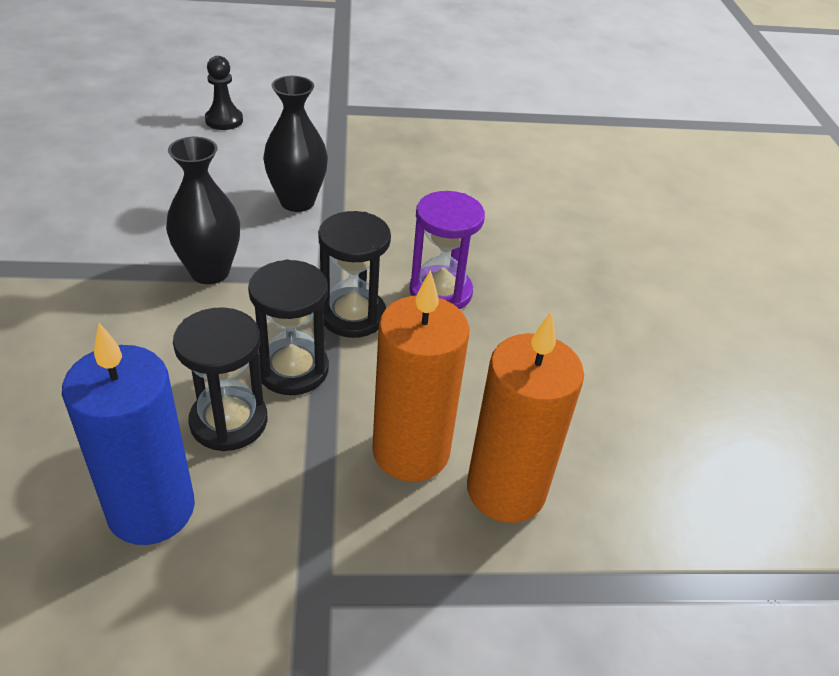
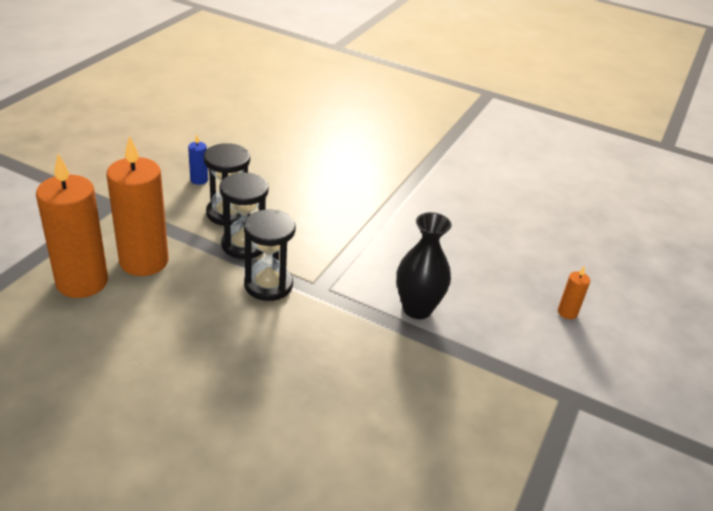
camera: 120 degrees right, 5 degrees down
(151, 509) = (199, 180): blue candle -> blue candle, size x0.42
(210, 272) = (358, 244): black vase -> none
(224, 120) = (567, 312): black pawn -> orange candle
(440, 292) = (256, 336): purple hourglass -> none

